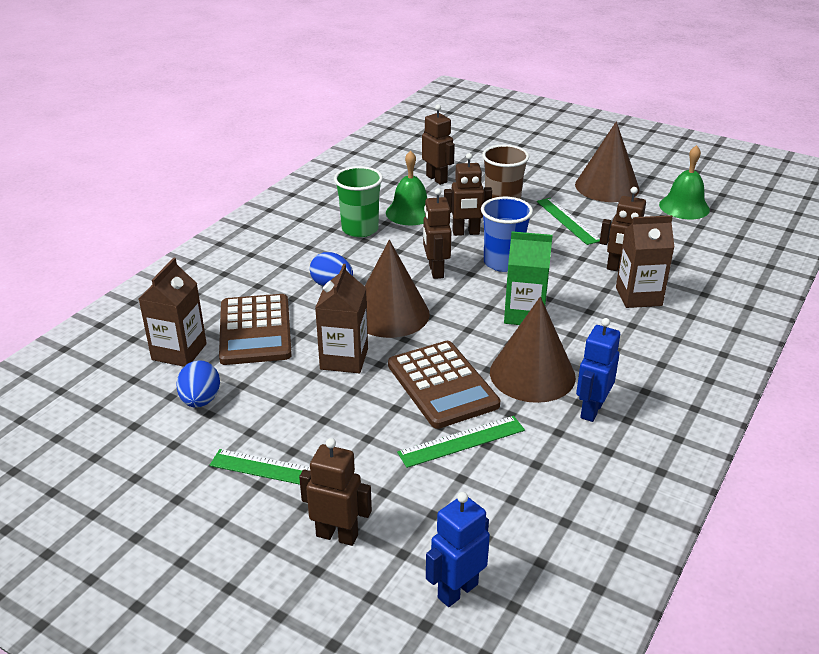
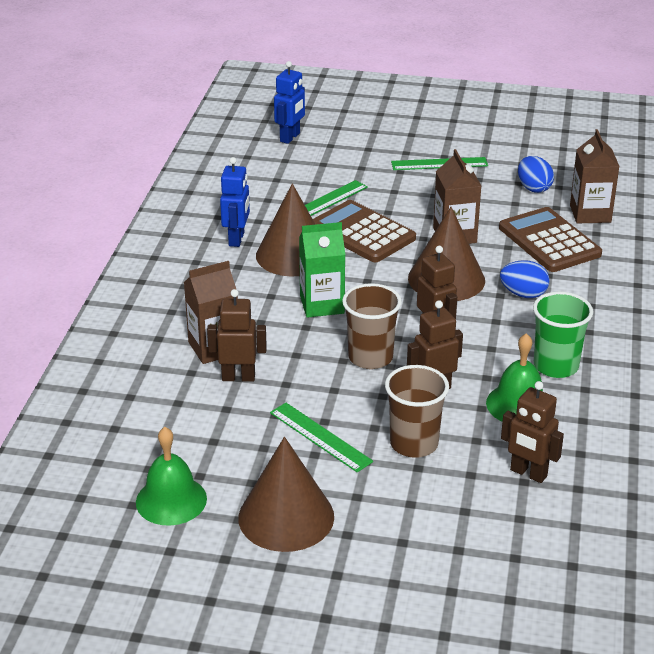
camera: 160 degrees right, 0 degrees up
(337, 535) = (374, 144): brown robot -> none
(503, 263) = (370, 357): blue cup -> brown cup

